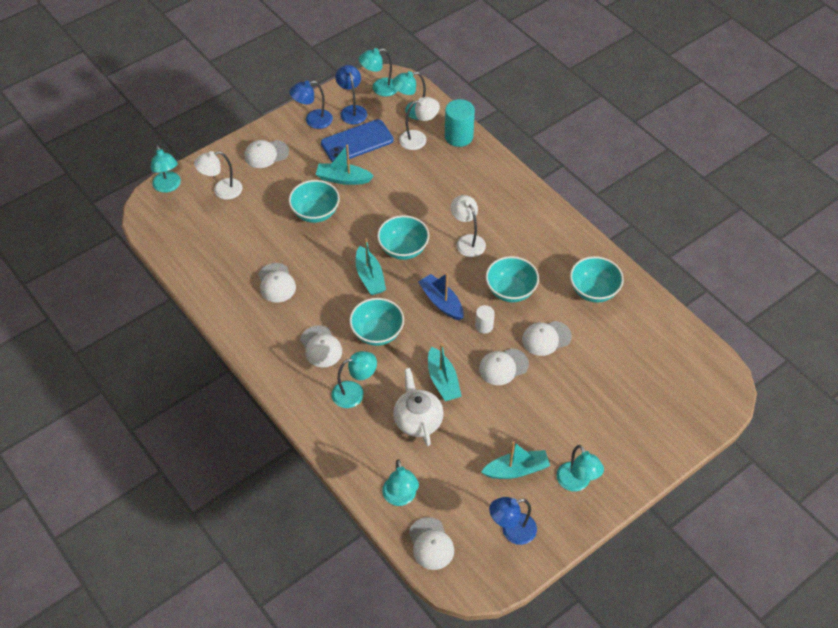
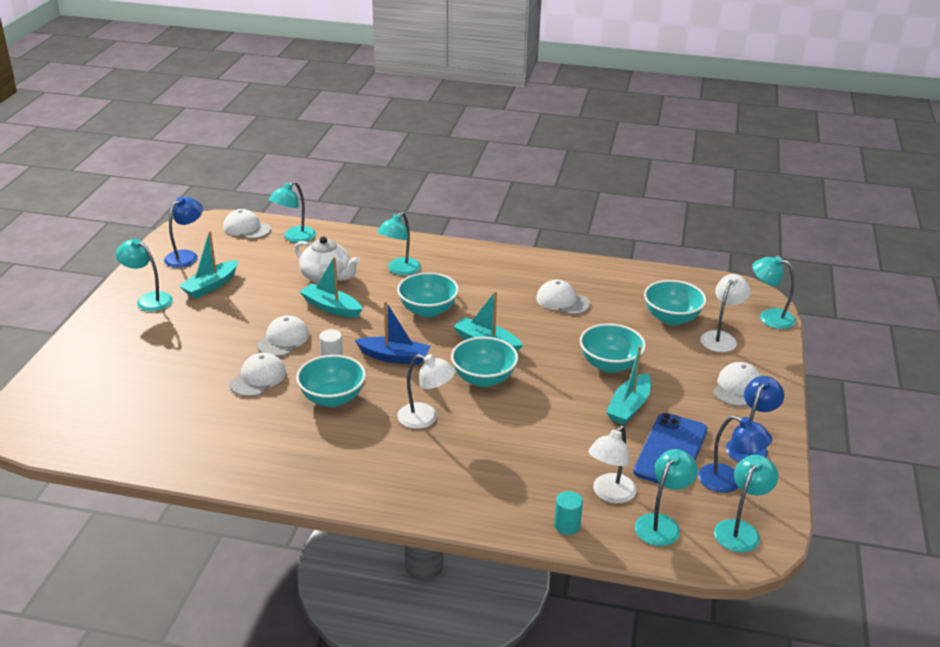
camera: 140 degrees right, 20 degrees down
(321, 347) = (464, 282): white cap -> none
(343, 179) = (629, 407): turquoise boat -> turquoise boat turned 150 degrees clockwise
(400, 498) = (294, 238): turquoise lamp -> turquoise lamp turned 90 degrees counterclockwise
(458, 136) = (567, 525): turquoise cylinder -> turquoise cylinder, size x0.56
(594, 291) = (237, 442): turquoise bowl -> turquoise bowl (671, 318)

